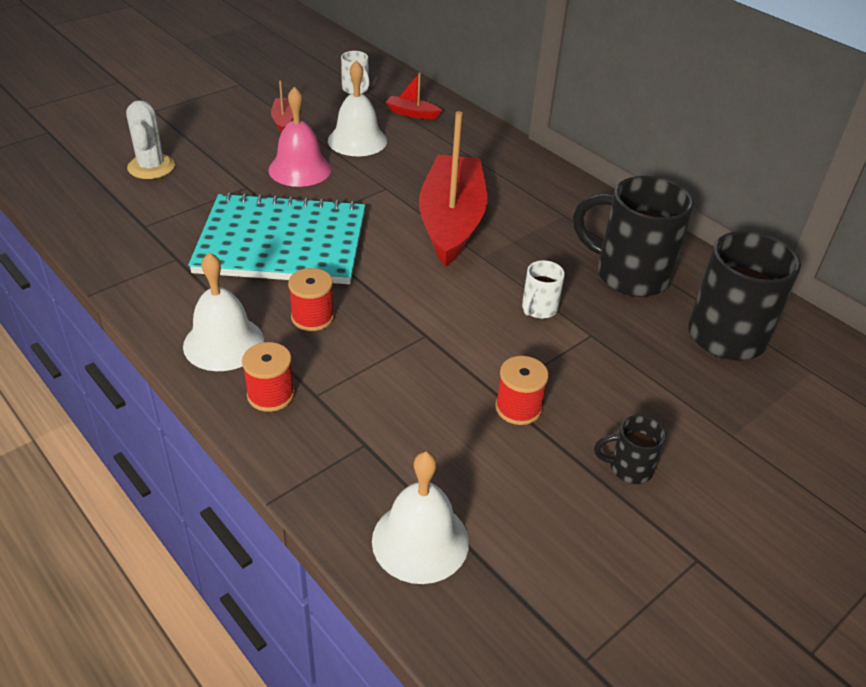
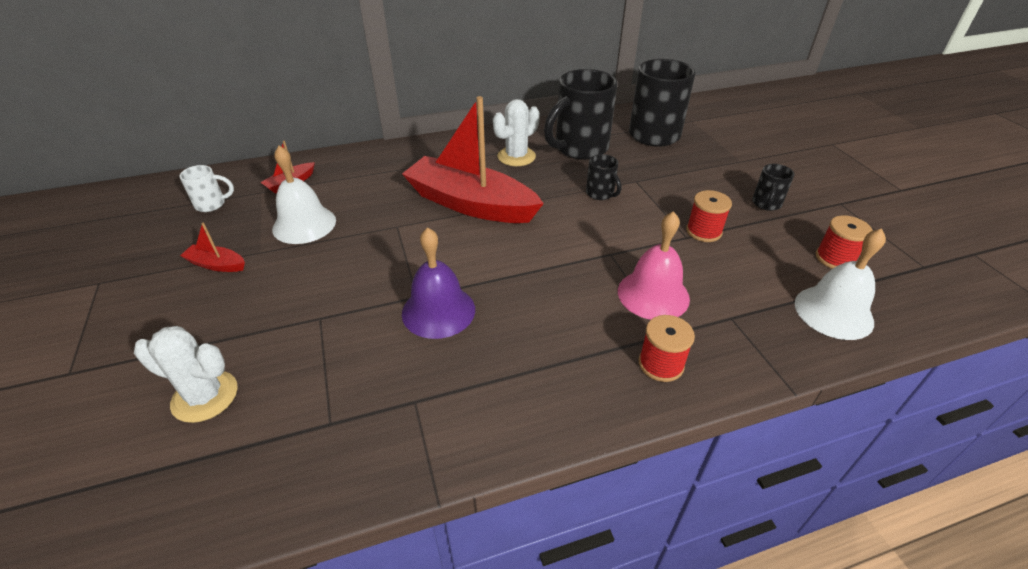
camera: 65 degrees left, 0 degrees up
(223, 343) = (577, 385): white bell -> none
(282, 243) = (438, 311): turquoise notebook -> purple bell
(299, 169) = (320, 272): pink bell -> pink bell (653, 294)
(312, 317) = (562, 314): red spool -> red spool (834, 258)
(538, 309) = (600, 194): white mug -> black mug
(568, 230) = (516, 156): none -> white cactus

